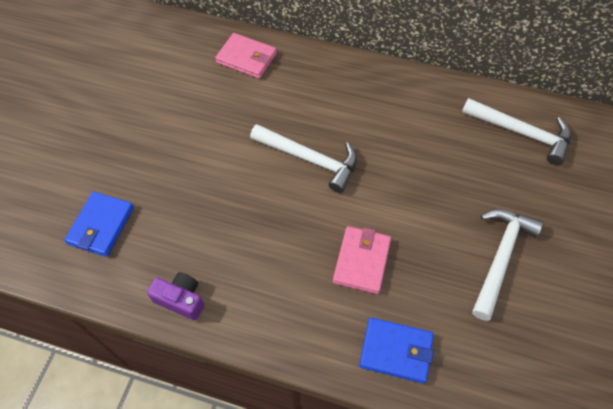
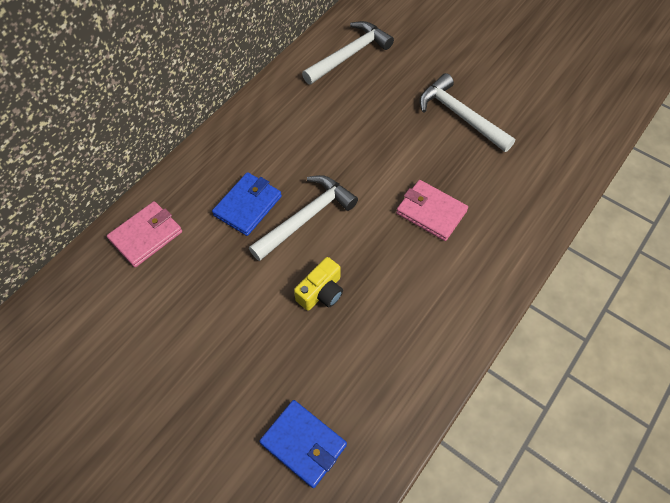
camera: 70 degrees left, 0 degrees up
(181, 299) = (421, 378): purple camera -> none
(239, 195) = (321, 292): none -> yellow camera
(396, 351) = (520, 216): blue wallet -> blue wallet (247, 206)

